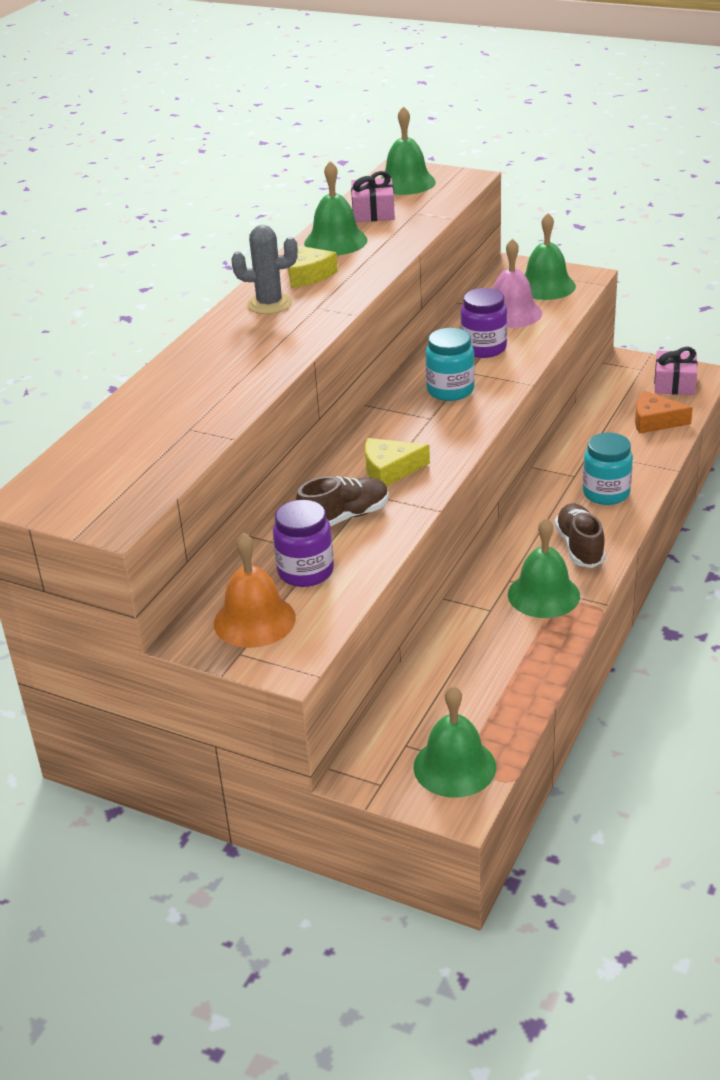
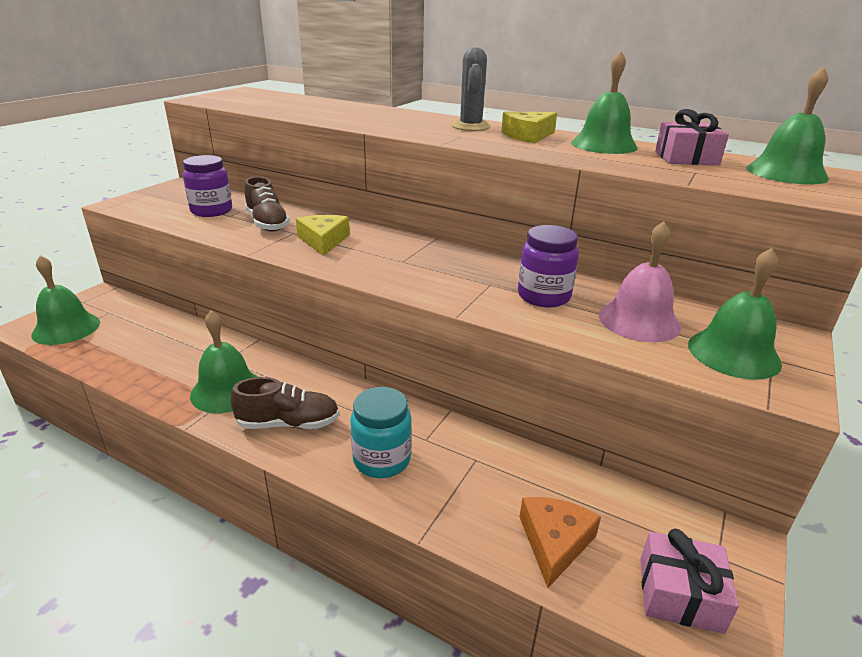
camera: 90 degrees right, 5 degrees down
(254, 620) = (175, 198): orange bell -> none
(450, 390) = (452, 273): turquoise jar -> none

